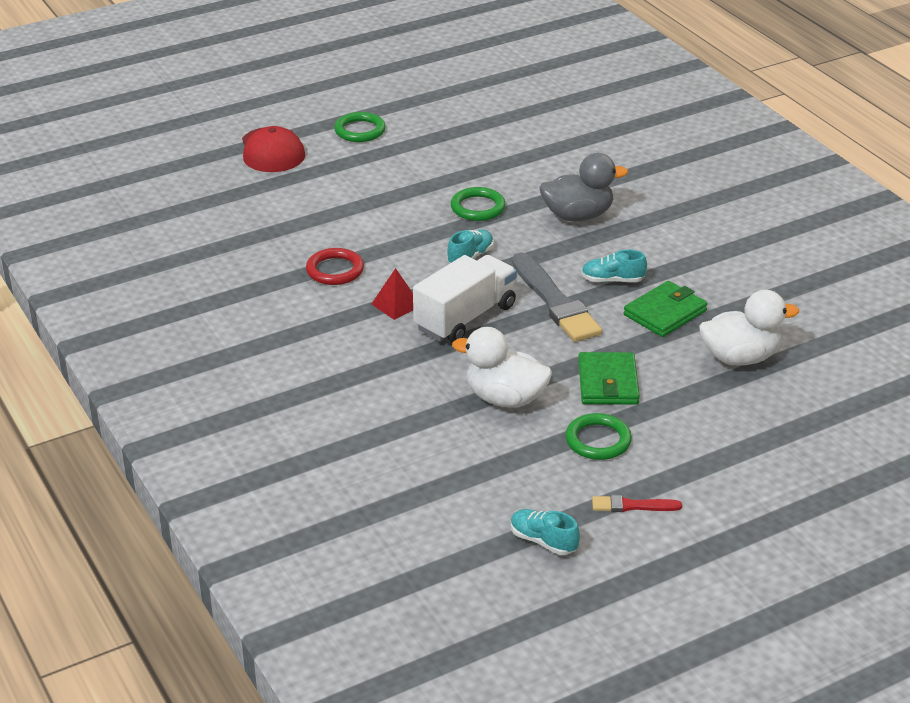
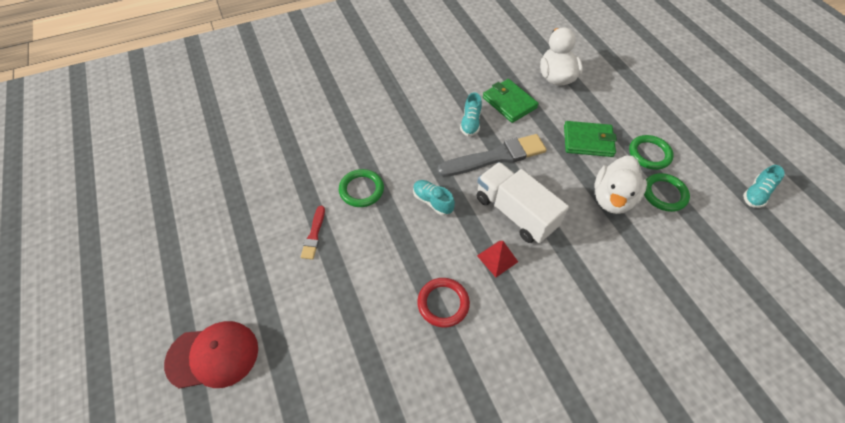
camera: 85 degrees left, 20 degrees up
(360, 130) = (203, 269): green ring -> green ring (664, 194)
(578, 216) = (385, 130): grey duck -> none
(632, 506) = (709, 146): red brush -> red brush (314, 235)

